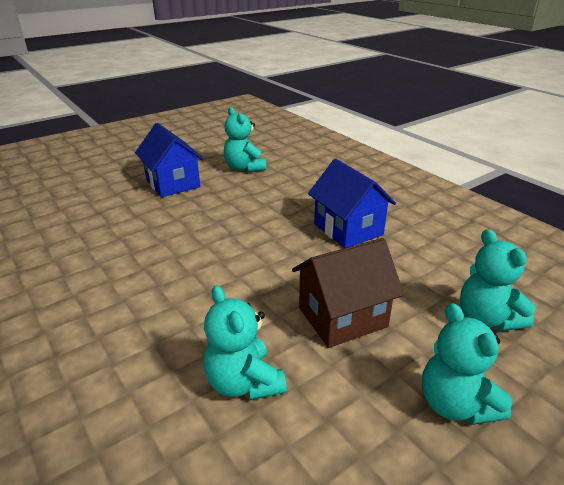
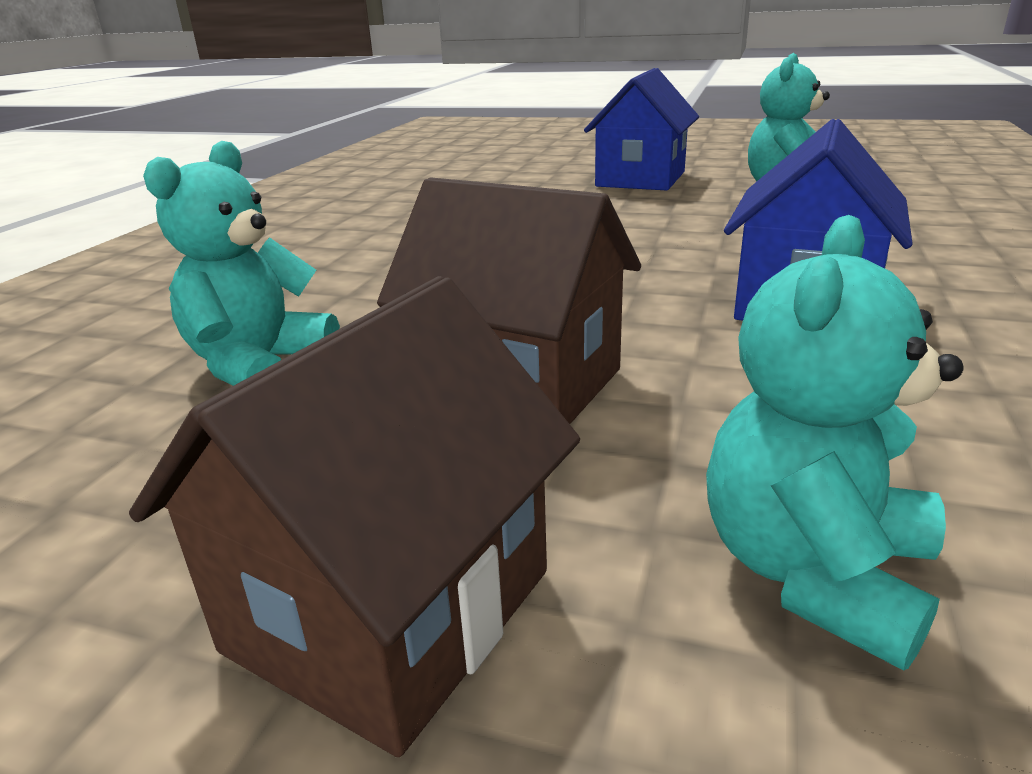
camera: 55 degrees right, 5 degrees down
(455, 404) = (391, 609): turquoise teddy bear -> brown house

